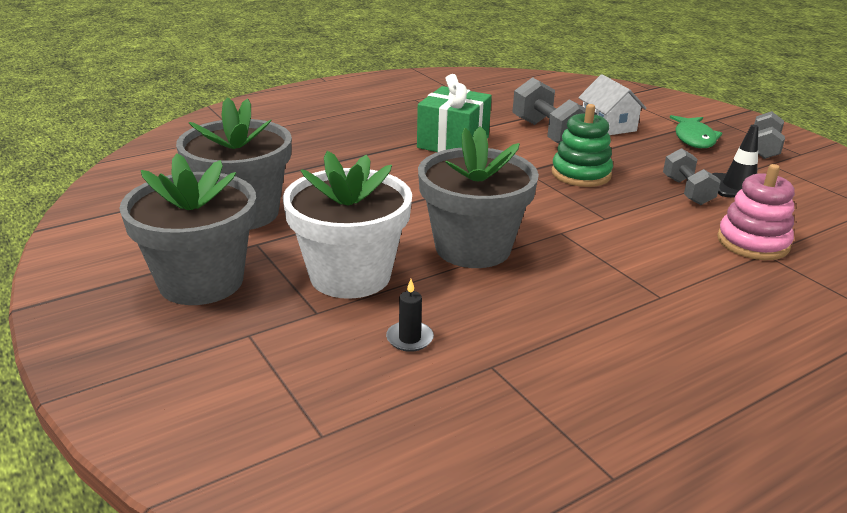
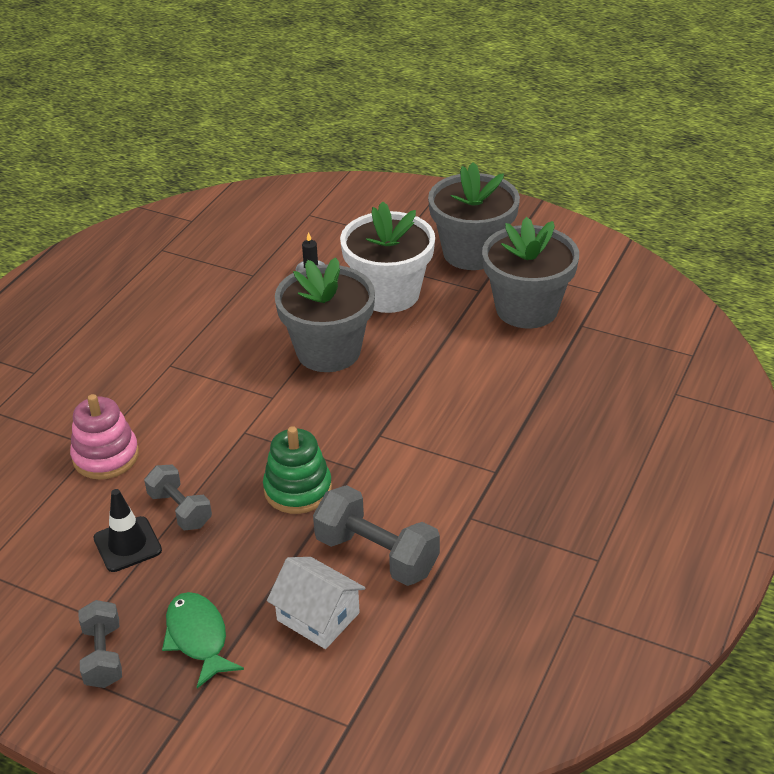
camera: 150 degrees right, 10 degrees up
(453, 142) = (463, 483): green gift -> none

